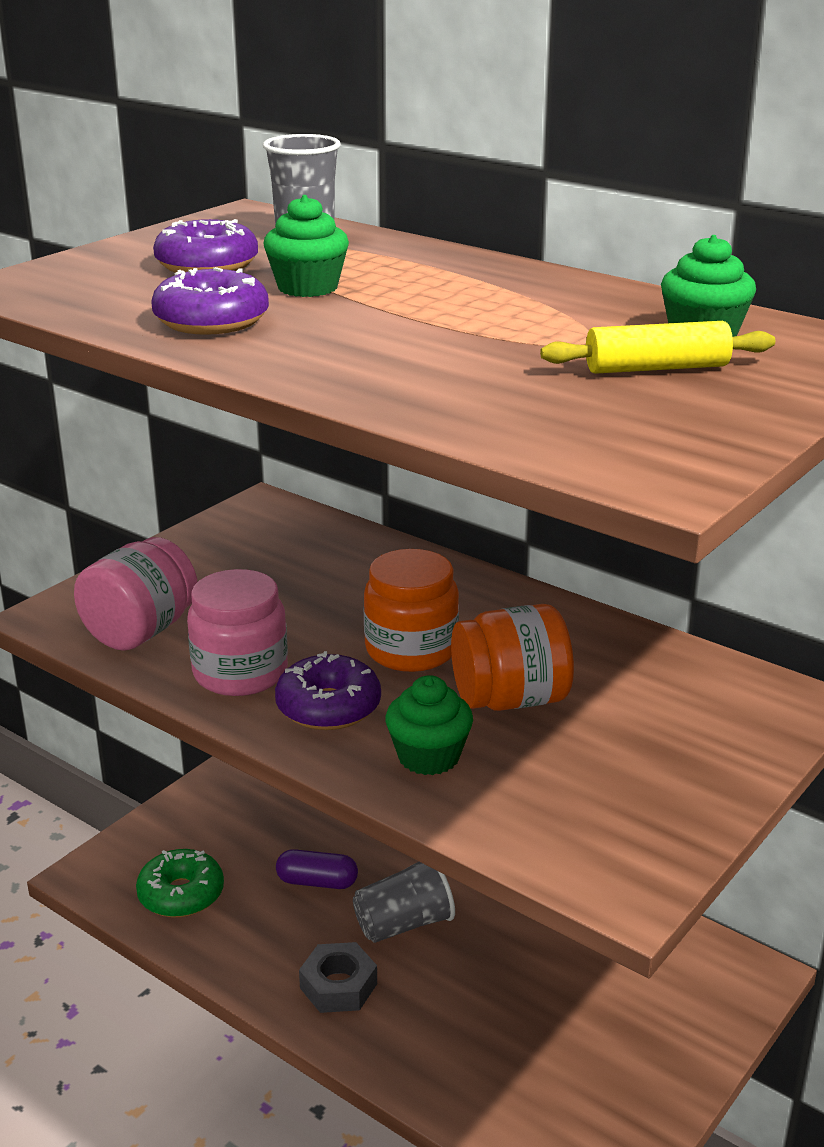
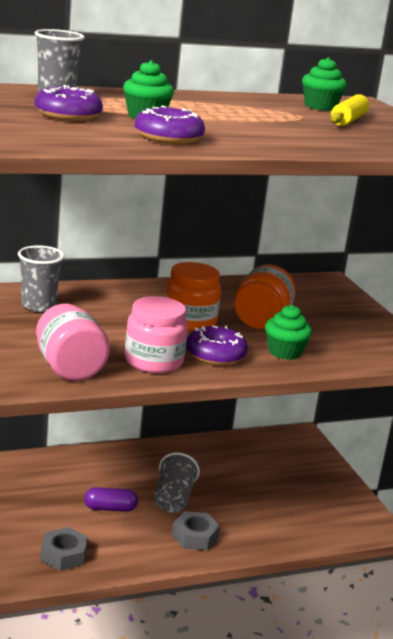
camera: 60 degrees left, 5 degrees down
(181, 894) = (63, 555): green donut -> grey nut
(291, 547) = (38, 306): none -> grey cup
(317, 882) = (110, 508): purple capsule -> purple capsule turned 45 degrees clockwise

